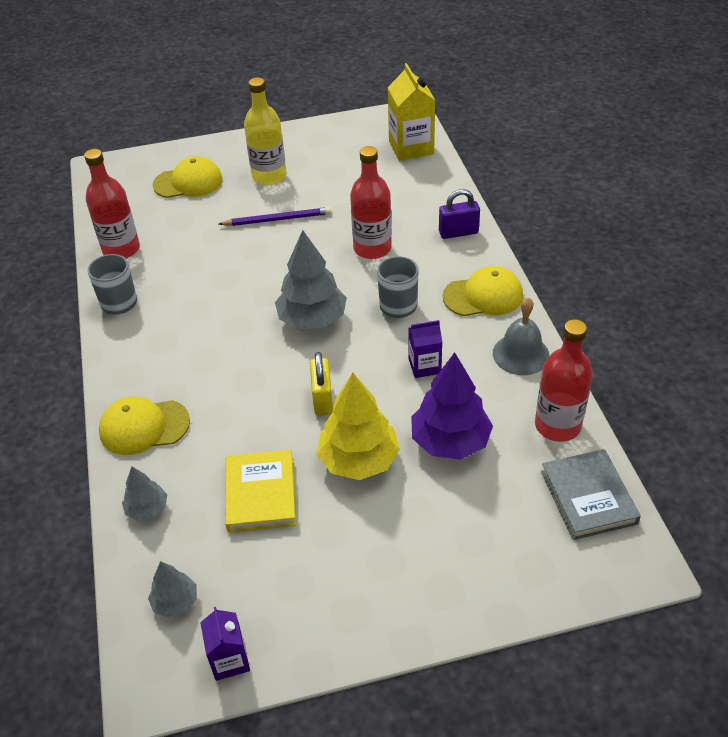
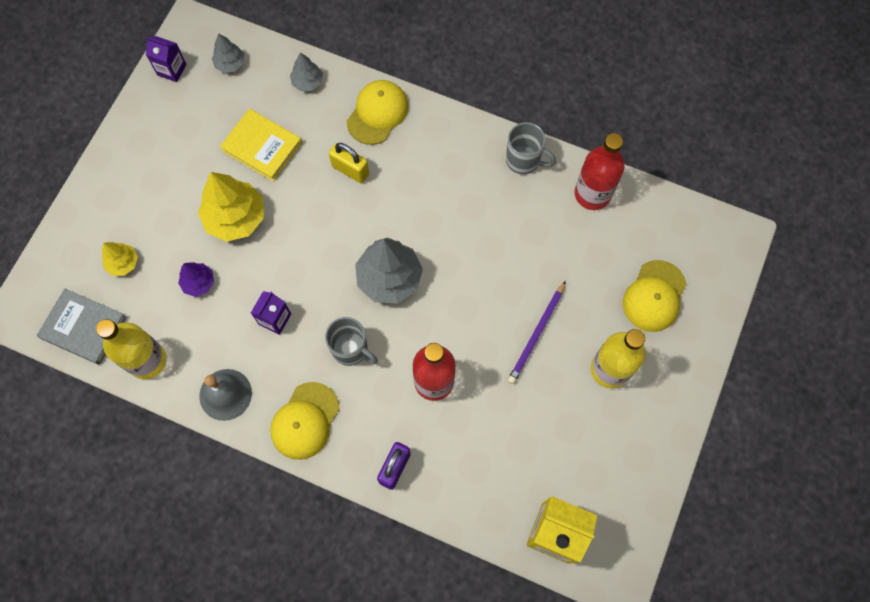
camera: 125 degrees right, 25 degrees up
(322, 399) = (305, 232): yellow padlock -> yellow padlock (350, 170)
(450, 441) = (198, 282): purple tree -> purple tree, size x0.53
(496, 517) = (123, 263): none -> yellow tree
(557, 425) = (147, 360): red bottle -> yellow bottle

